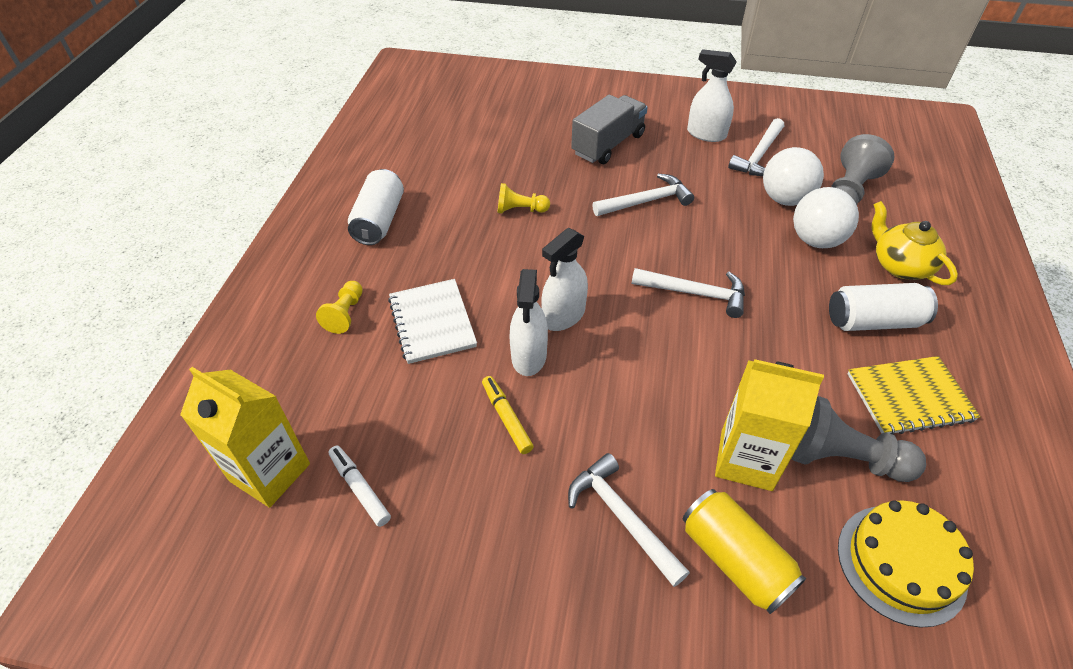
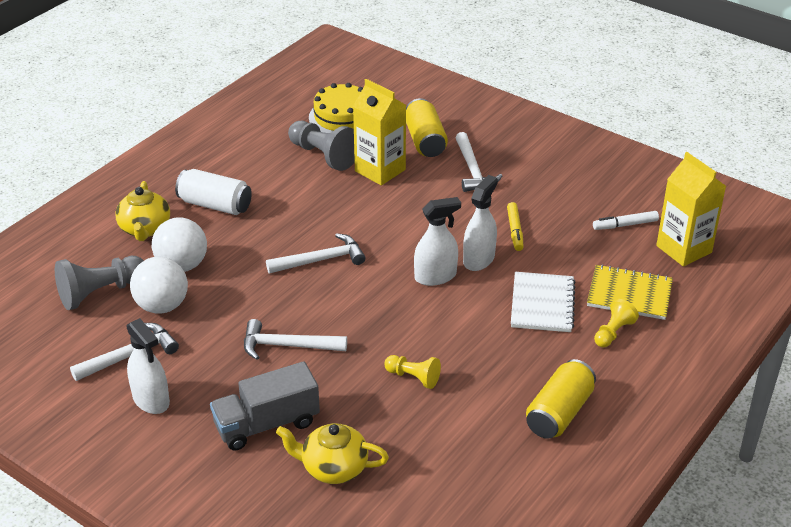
camera: 155 degrees left, 10 degrees down
(360, 488) = (625, 225): white marker -> white marker turned 90 degrees clockwise
(379, 220) = (559, 413): white can -> yellow can
(537, 134) = (333, 468): none -> yellow teapot
(695, 293) = (321, 260): white hammer -> white hammer turned 120 degrees clockwise
(909, 397) = (248, 166): yellow notebook -> yellow notebook (629, 294)

